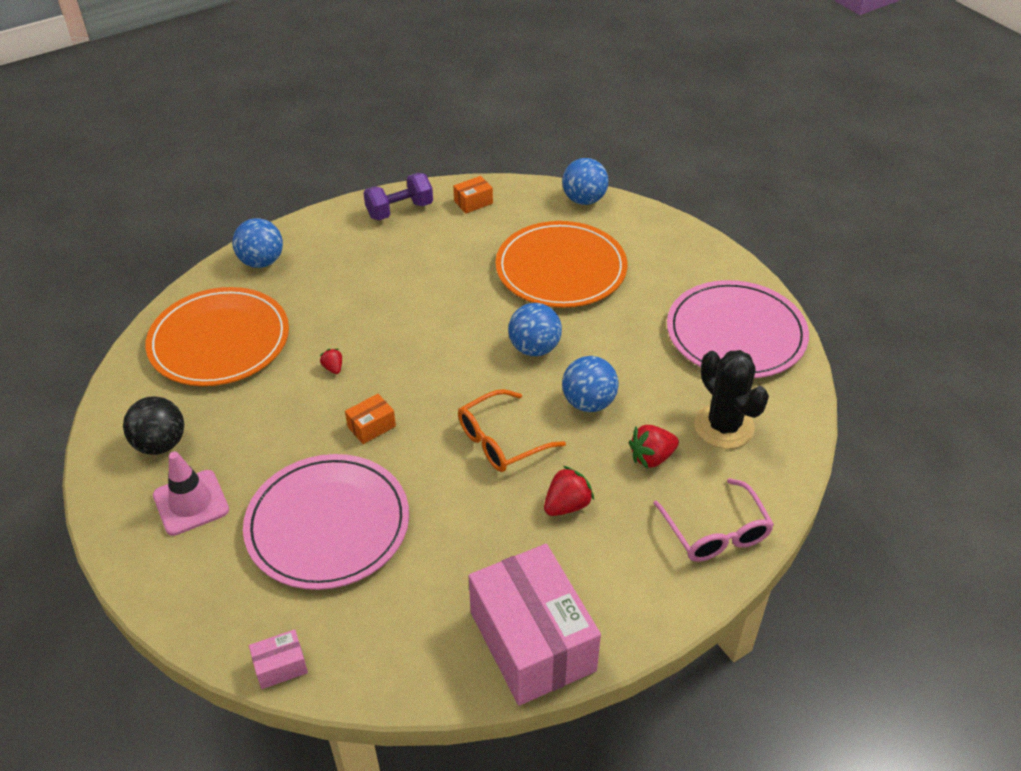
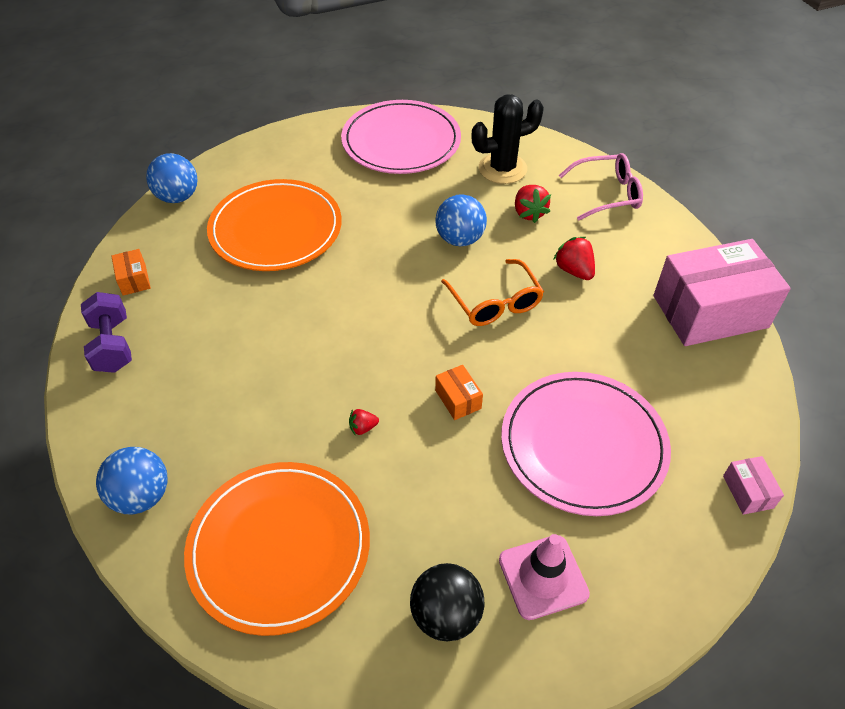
camera: 80 degrees left, 5 degrees up
(534, 348) = (381, 263): blue ball -> none

